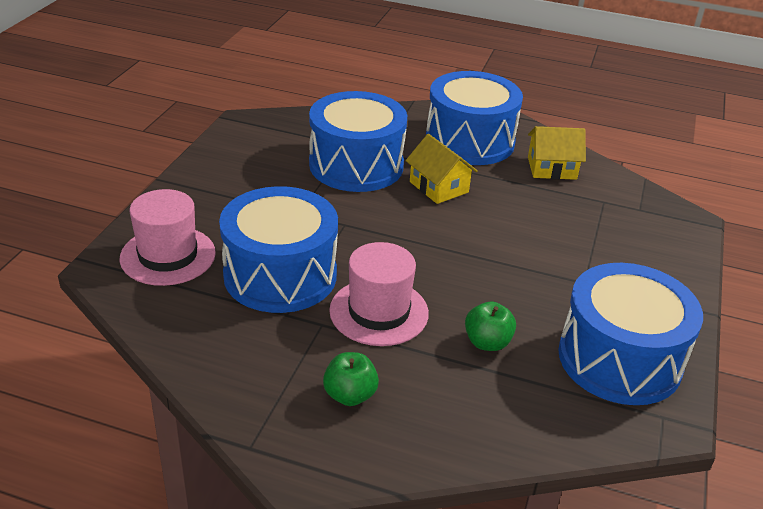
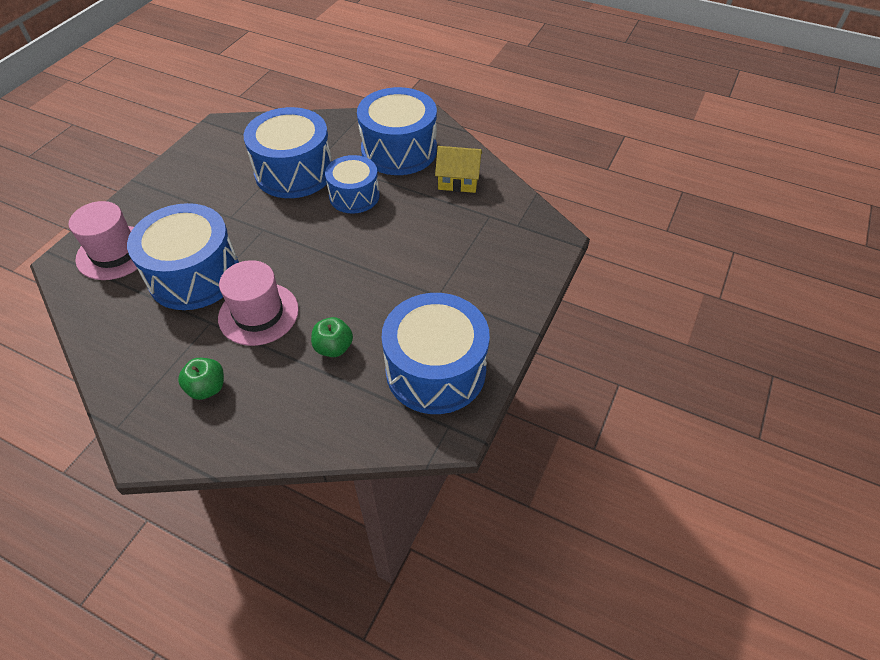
camera: 10 degrees right, 15 degrees up
(439, 187) = (354, 196): yellow house -> blue drum

